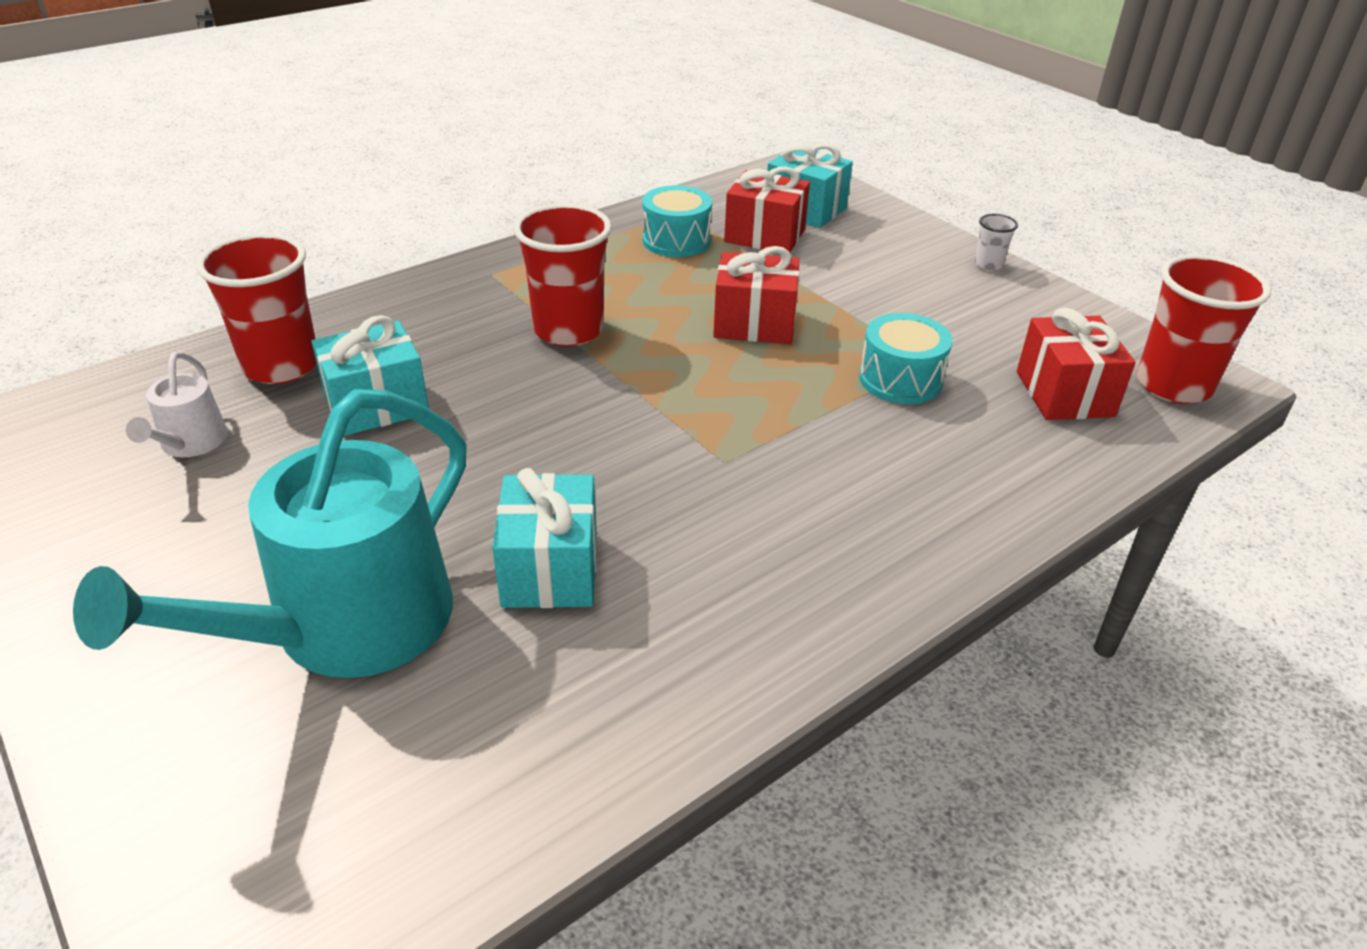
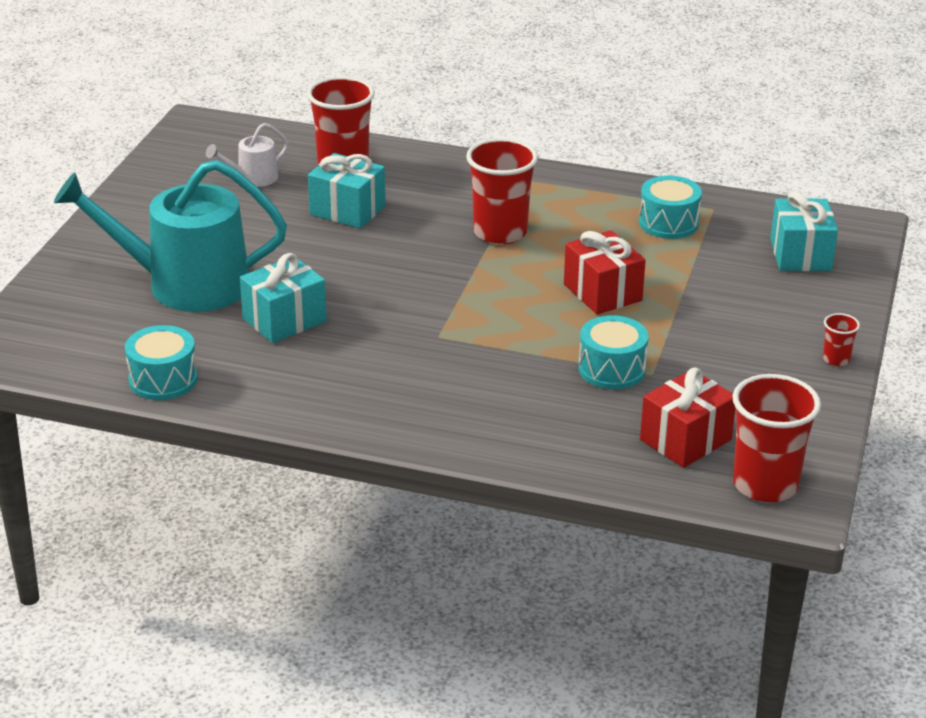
camera: 55 degrees right, 5 degrees down
(563, 775) = (163, 380): none -> turquoise drum
(764, 236) = (730, 253): red gift -> none
(988, 265) = (836, 359): white cup -> red cup

